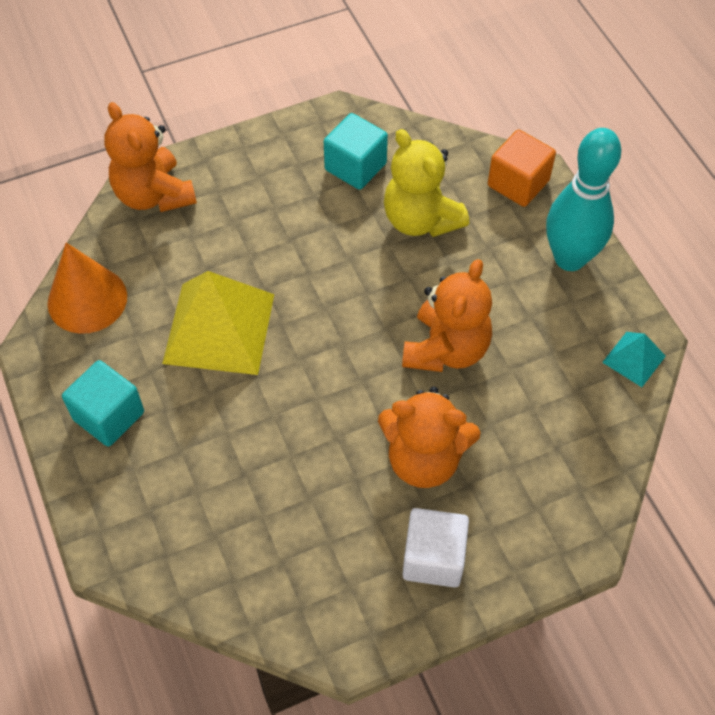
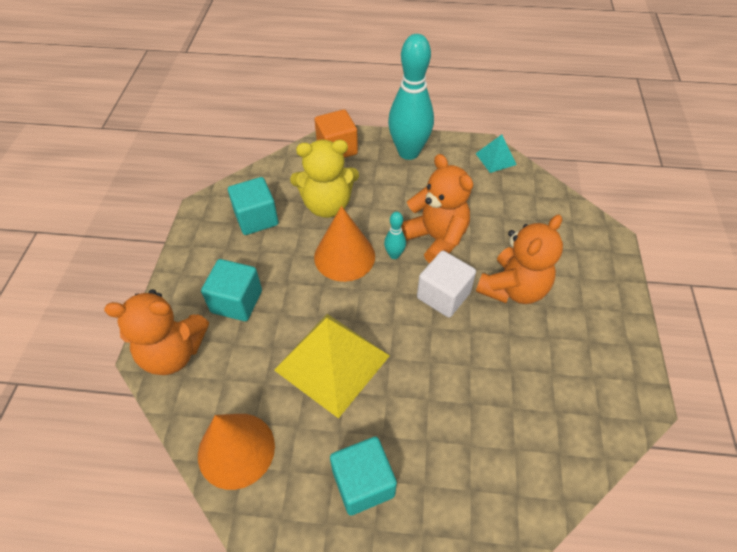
camera: 60 degrees left, 5 degrees down
(240, 210) = (236, 301): none -> turquoise cube
(358, 272) = (344, 256): none -> orange cone
(393, 318) = (394, 255): none -> turquoise bowling pin
(433, 558) = (590, 317): white cube -> white cube (443, 295)

